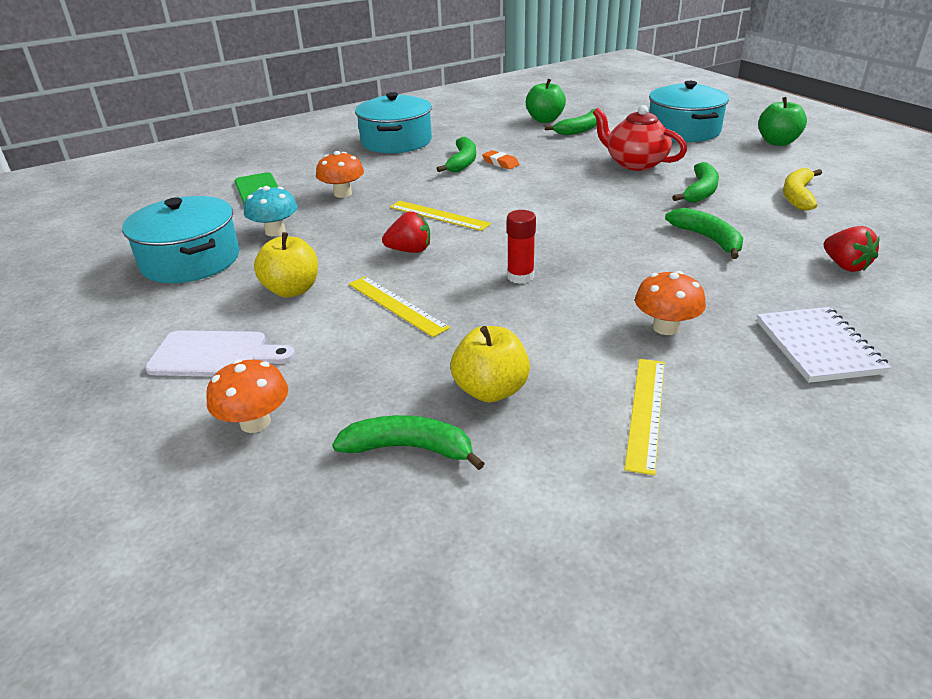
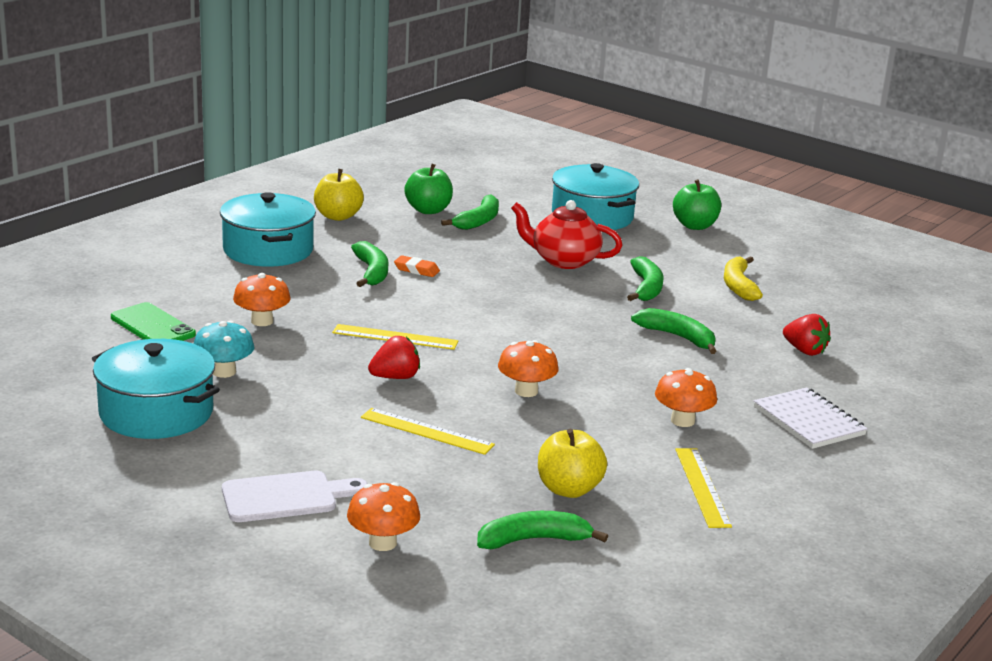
camera: 25 degrees left, 10 degrees down
(292, 290) = (305, 429): yellow apple -> yellow apple (338, 216)
(520, 276) = (526, 391): red glue stick -> orange mushroom

